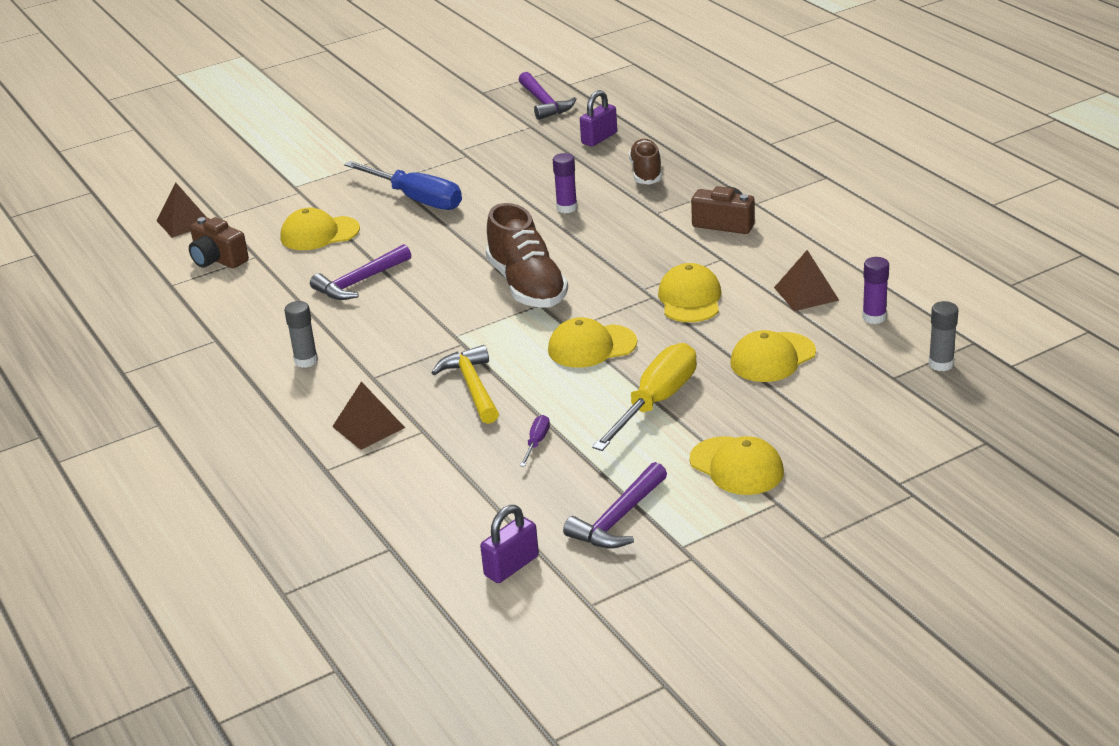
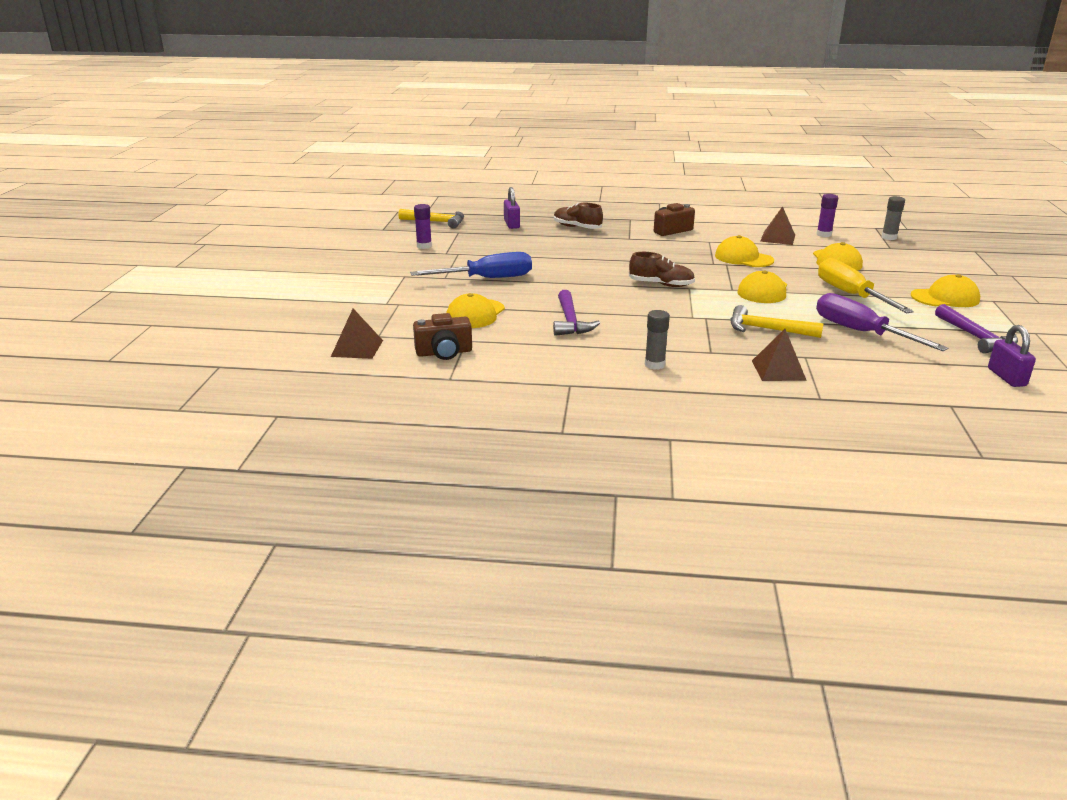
camera: 55 degrees left, 5 degrees down
(527, 286) = (661, 284): brown shoe -> brown shoe, size x0.63
(536, 442) = (861, 332): purple screwdriver -> purple screwdriver, size x2.35
(544, 103) = (436, 222): purple hammer -> yellow hammer
(567, 208) = (582, 252): purple glue stick -> purple glue stick (424, 246)

